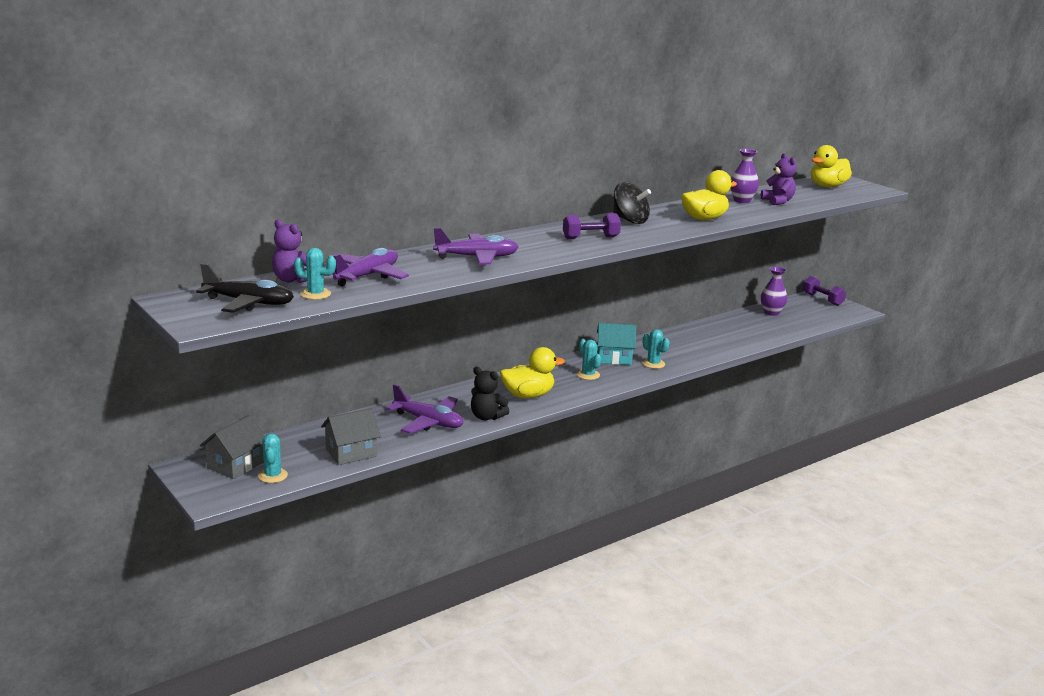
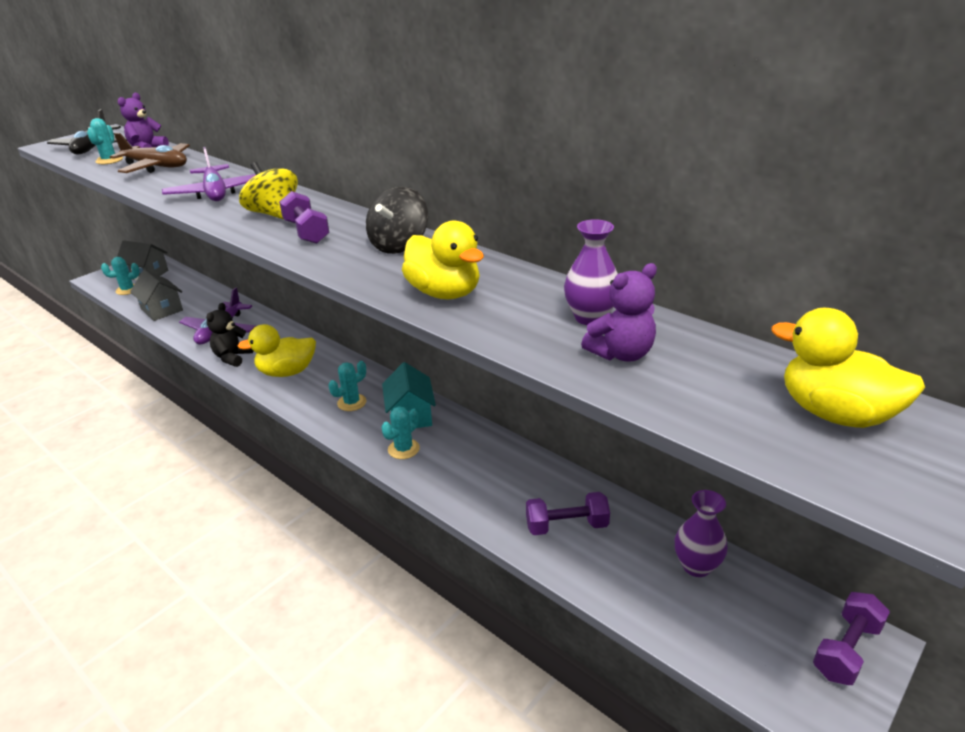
camera: 80 degrees right, 10 degrees up
(367, 276) = (156, 166): purple plane -> brown plane
(528, 395) = (287, 372): yellow duck -> yellow duck turned 105 degrees clockwise
(545, 244) = (273, 214): none -> yellow spinning top
(738, 333) = (566, 526): none -> purple dumbbell

